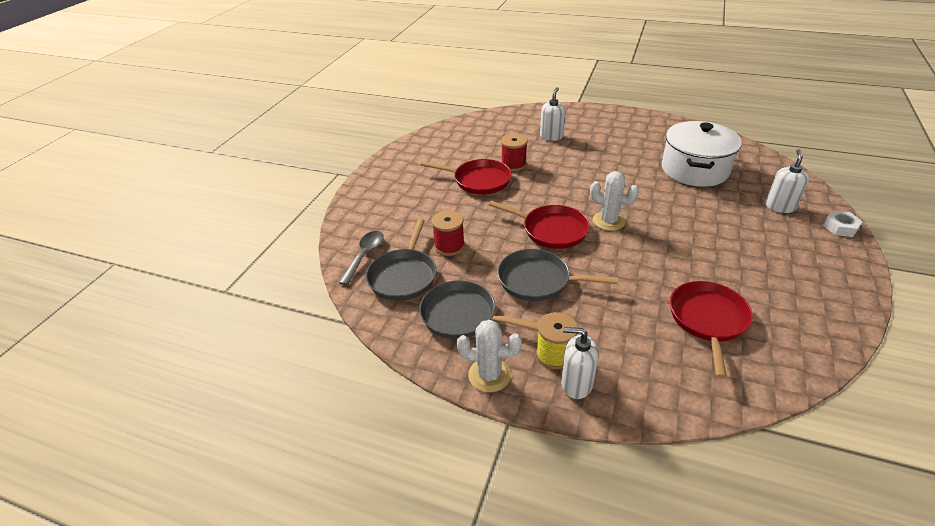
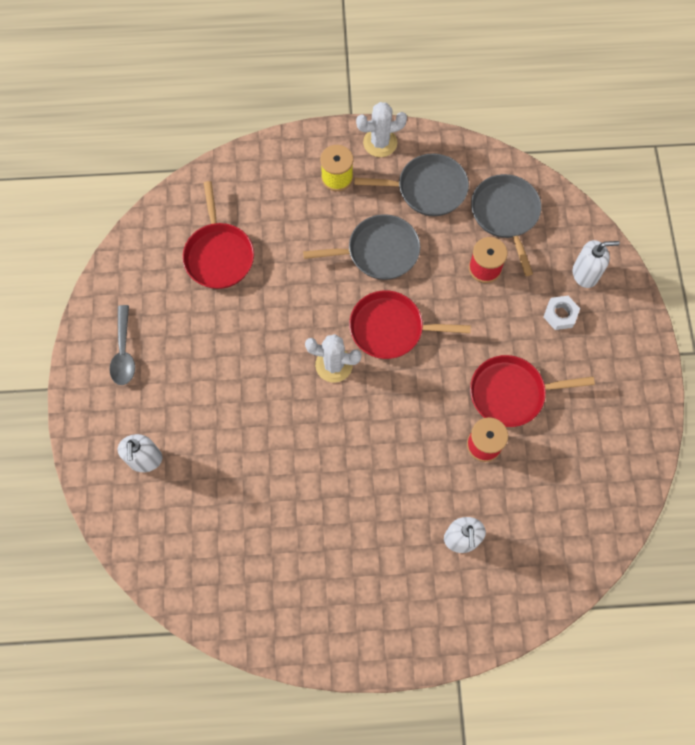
camera: 155 degrees right, 30 degrees up
(364, 256) = (560, 226): grey spoon -> grey spoon (124, 352)
(576, 384) = (313, 157): white soap dispenser -> white soap dispenser (585, 274)
(694, 170) = (248, 512): white pot -> none
(840, 227) = (83, 439): white nut -> white nut (560, 315)

